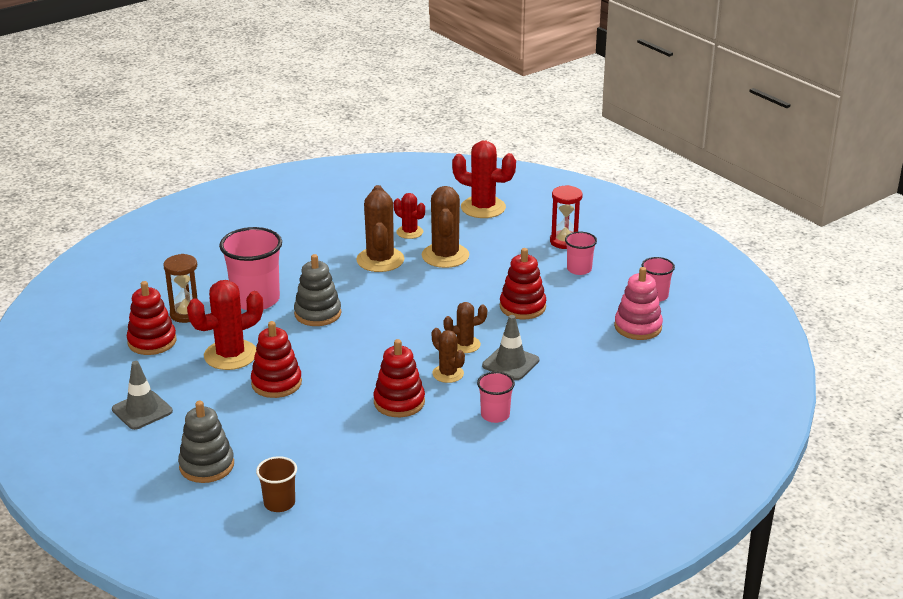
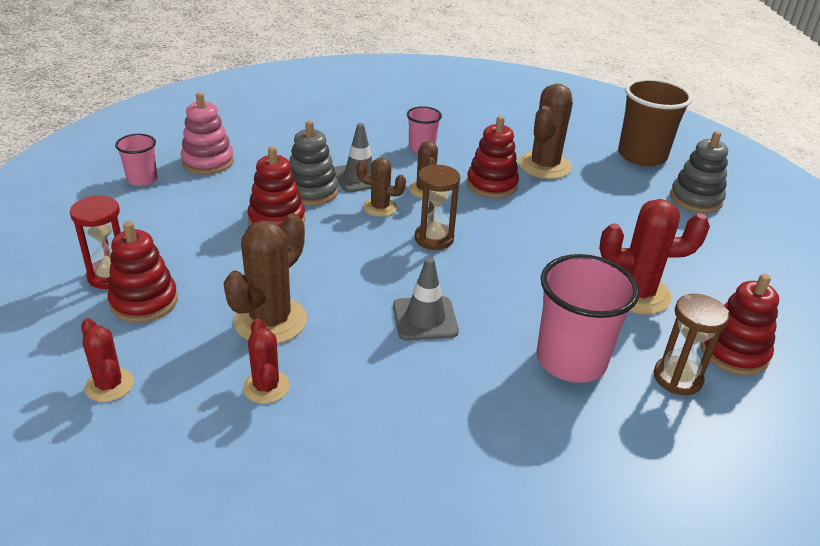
camera: 150 degrees left, 5 degrees up
(142, 410) = (754, 269): grey traffic cone -> grey traffic cone (425, 319)
(276, 383) = (598, 243): red stacking toy -> red stacking toy (144, 301)
(279, 503) = (642, 156): brown cup -> brown cup, size x1.85
(317, 313) = (503, 305): grey stacking toy -> grey stacking toy (311, 191)
(380, 260) = (357, 353): brown cactus -> brown cactus (544, 166)
(401, 337) = (434, 238): none -> brown hourglass
(483, 207) = (109, 385): red cactus -> red cactus, size x0.58
(579, 269) = (157, 235): pink cup -> none

